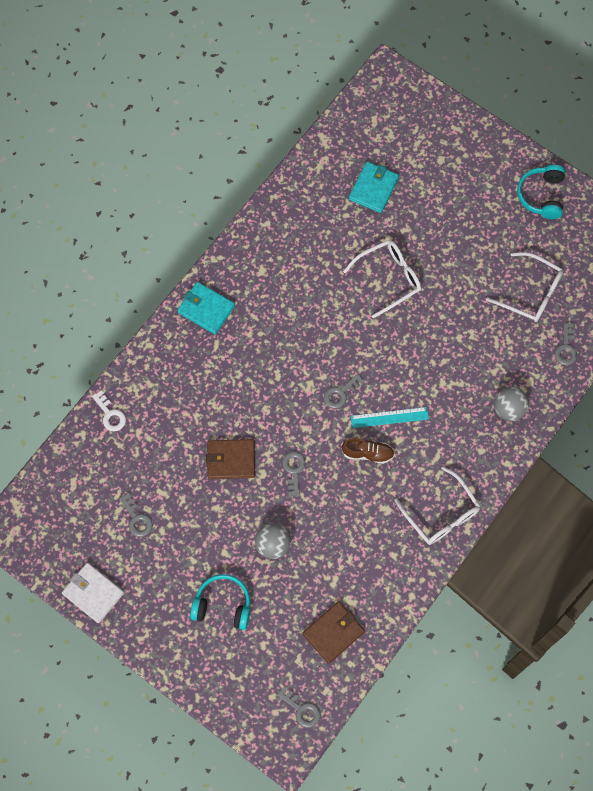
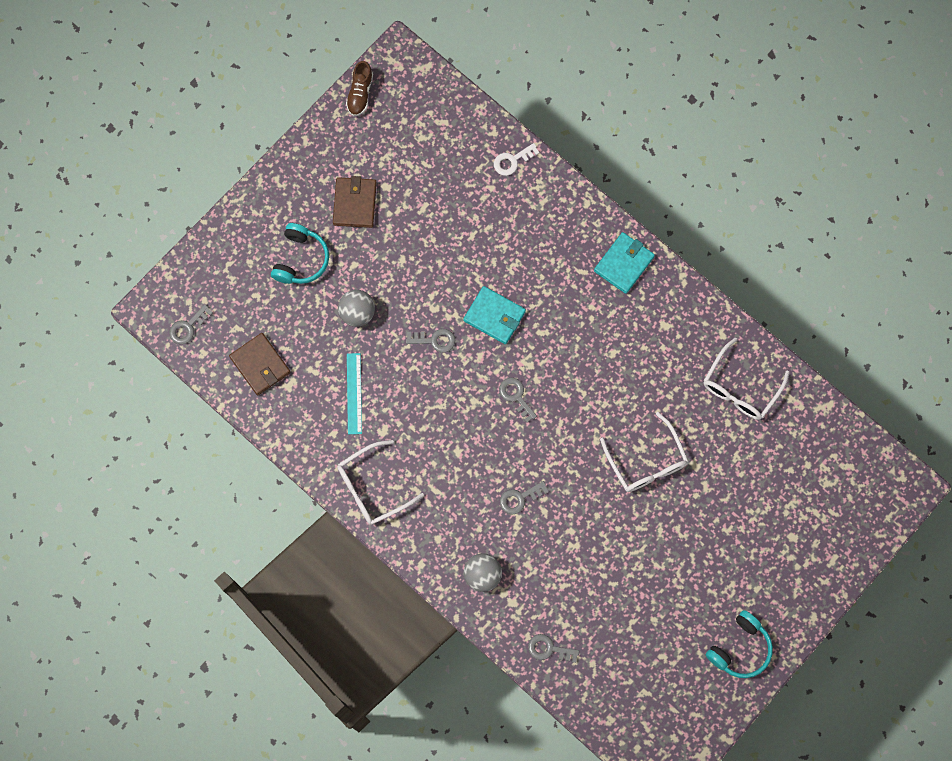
camera: 95 degrees right, 5 degrees up
(93, 593) = (326, 137): white wallet -> none
(137, 519) = (398, 181): grey key -> grey key (519, 498)
(231, 460) = (452, 278): brown wallet -> brown wallet (354, 203)
(367, 453) = (446, 418): brown shoe -> brown shoe (360, 93)
(373, 188) = (759, 456): turquoise wallet -> turquoise wallet (494, 316)
(389, 417) = (484, 445): turquoise ruler -> turquoise ruler (354, 393)
(531, 293) = (618, 619): white glasses -> white glasses (740, 388)
(541, 195) = (740, 648): turquoise headphones -> turquoise headphones turned 120 degrees clockwise

